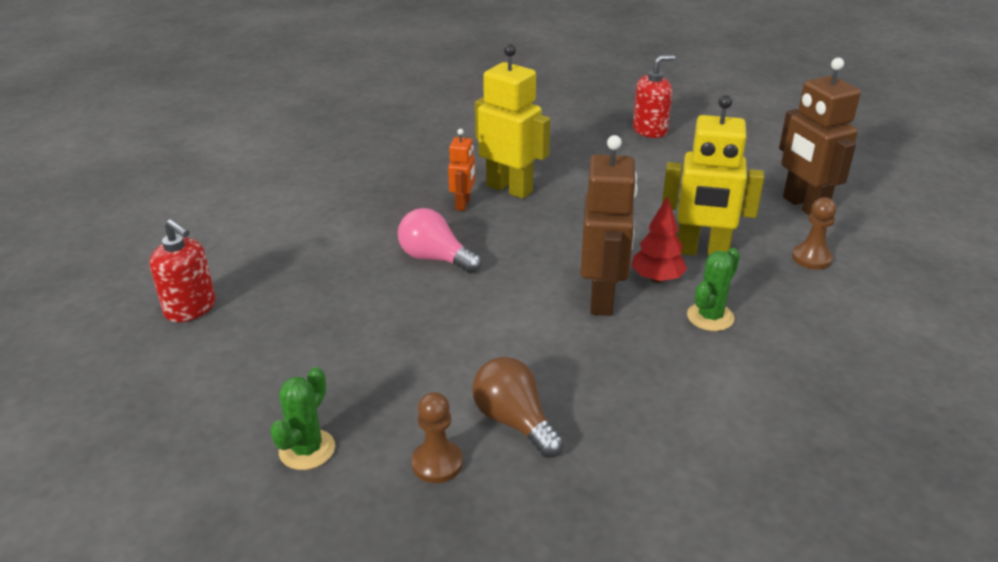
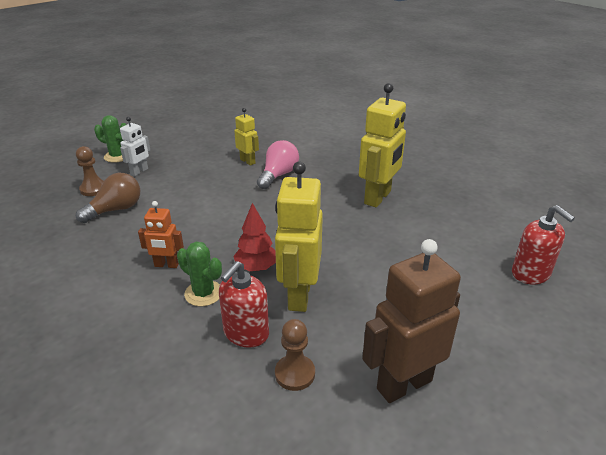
camera: 85 degrees right, 0 degrees up
(190, 308) = (229, 117): red soap dispenser -> red soap dispenser (246, 333)
(382, 286) = (248, 161): none -> yellow robot
(383, 409) = (139, 171): none -> white robot
(463, 204) = (349, 180): orange robot -> orange robot (166, 265)
(602, 299) = (231, 241): brown robot -> none

